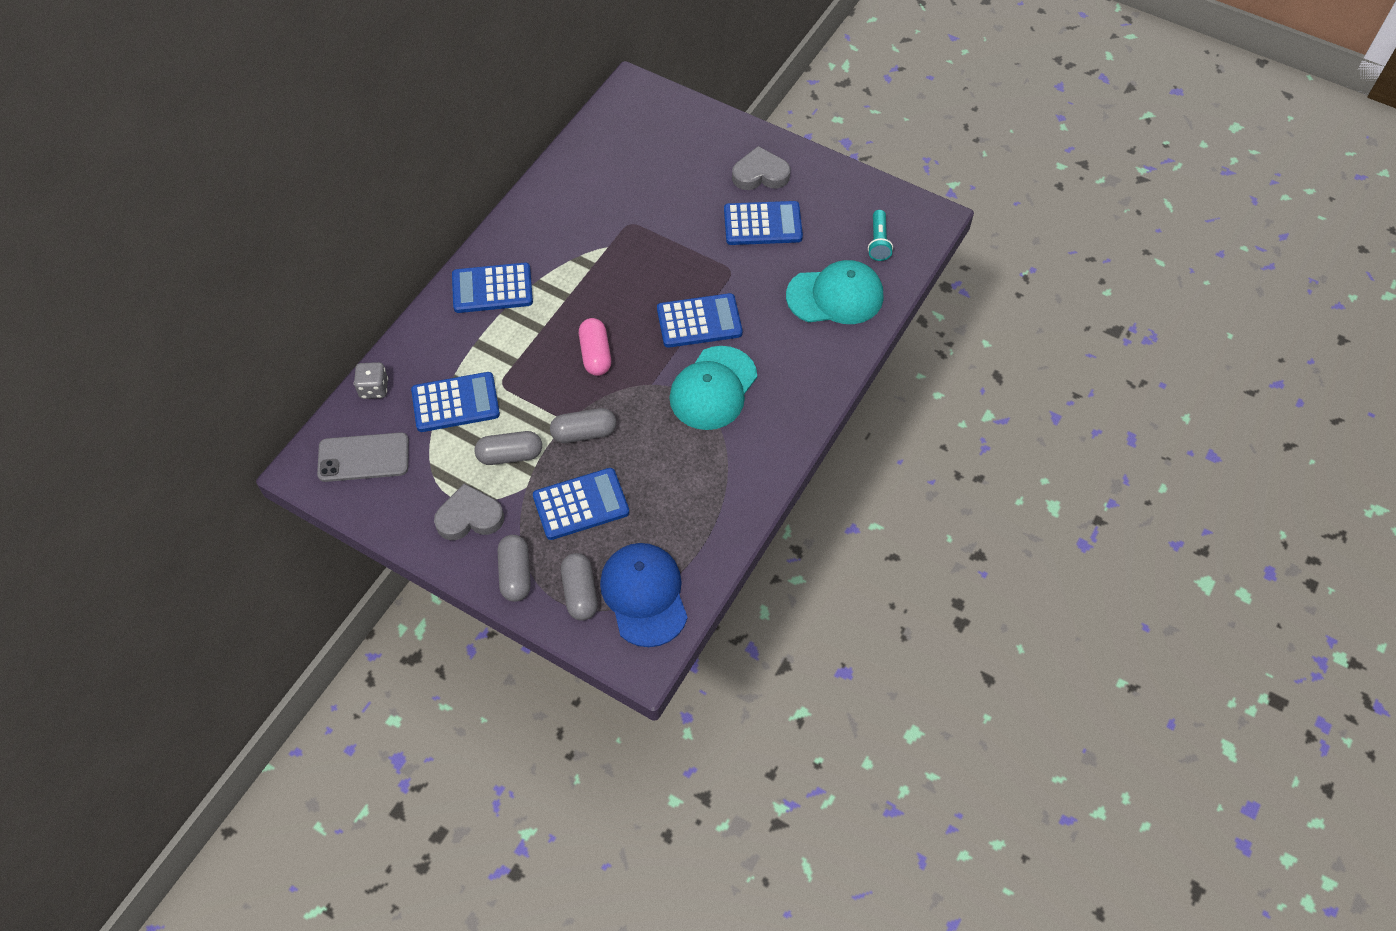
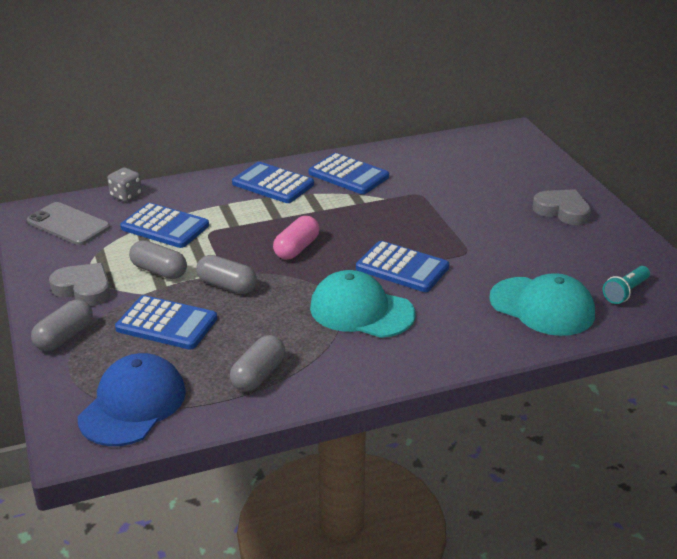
camera: 40 degrees right, 25 degrees down
(580, 593) = (90, 374): grey capsule -> grey capsule (258, 375)
(713, 388) = (361, 311): turquoise cap -> turquoise cap turned 45 degrees clockwise
(762, 224) = (529, 238): blue calculator -> blue calculator (348, 175)

